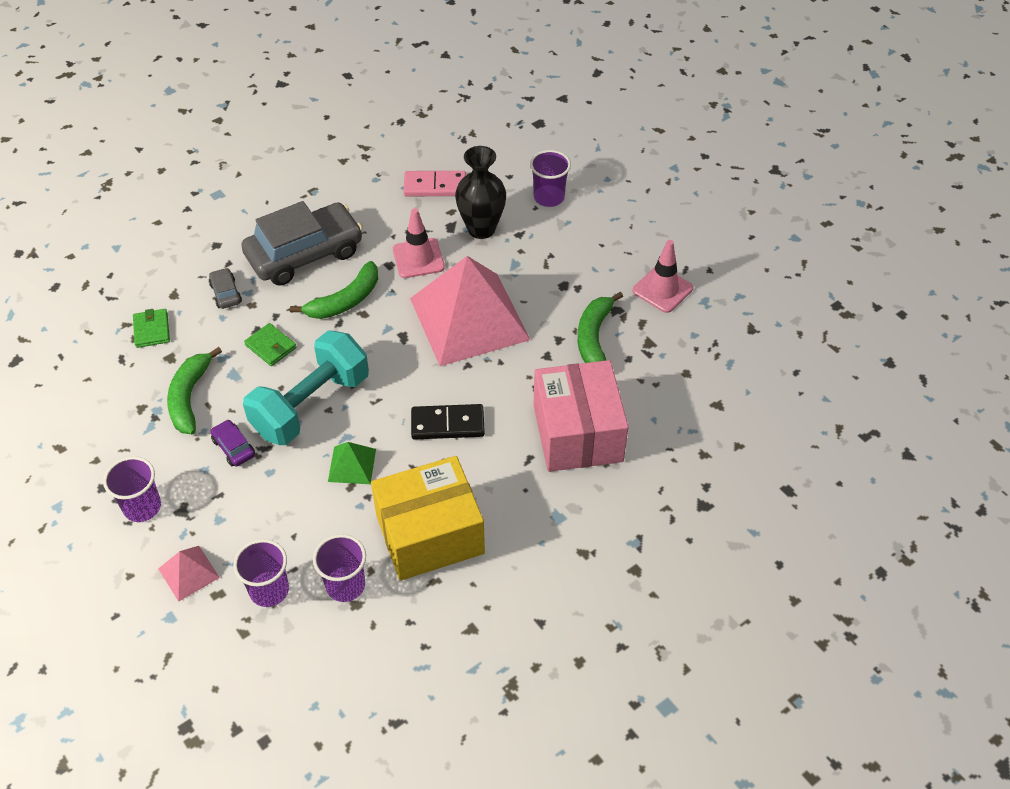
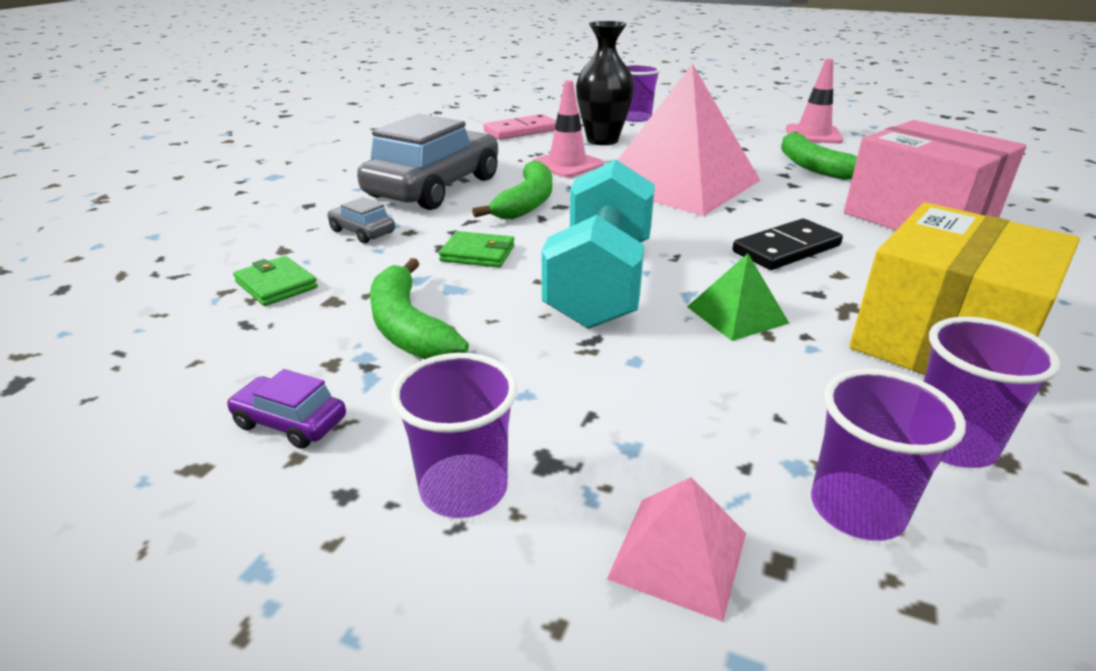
camera: 30 degrees left, 20 degrees down
(233, 448) = (544, 354): purple car -> purple car (290, 422)

